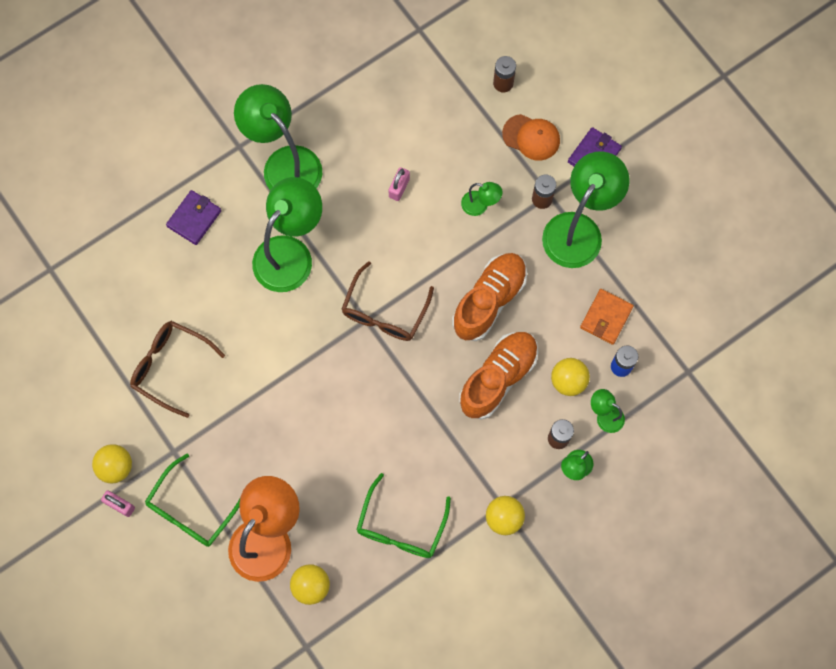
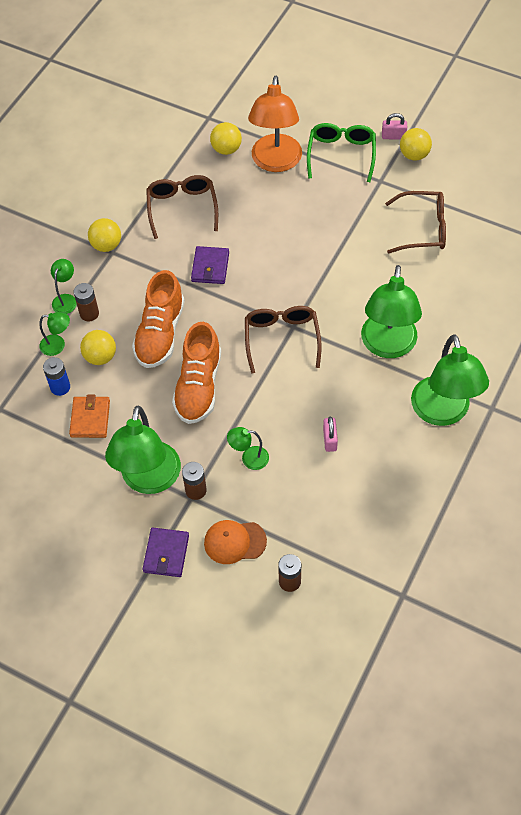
camera: 155 degrees right, 15 degrees down
(194, 218) = (485, 335): purple wallet -> purple wallet (210, 267)
(284, 163) = (443, 412): green lamp -> green lamp turned 60 degrees clockwise
(401, 526) = (182, 208): green glasses -> brown glasses

